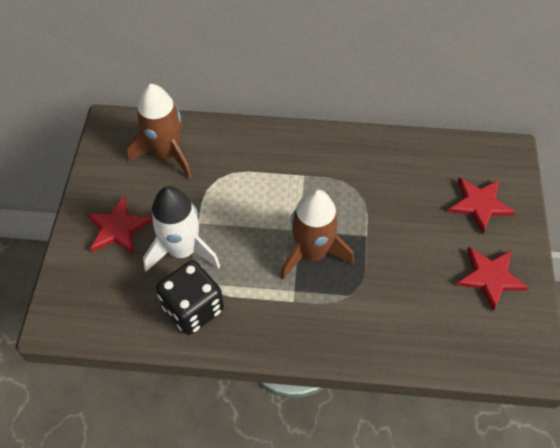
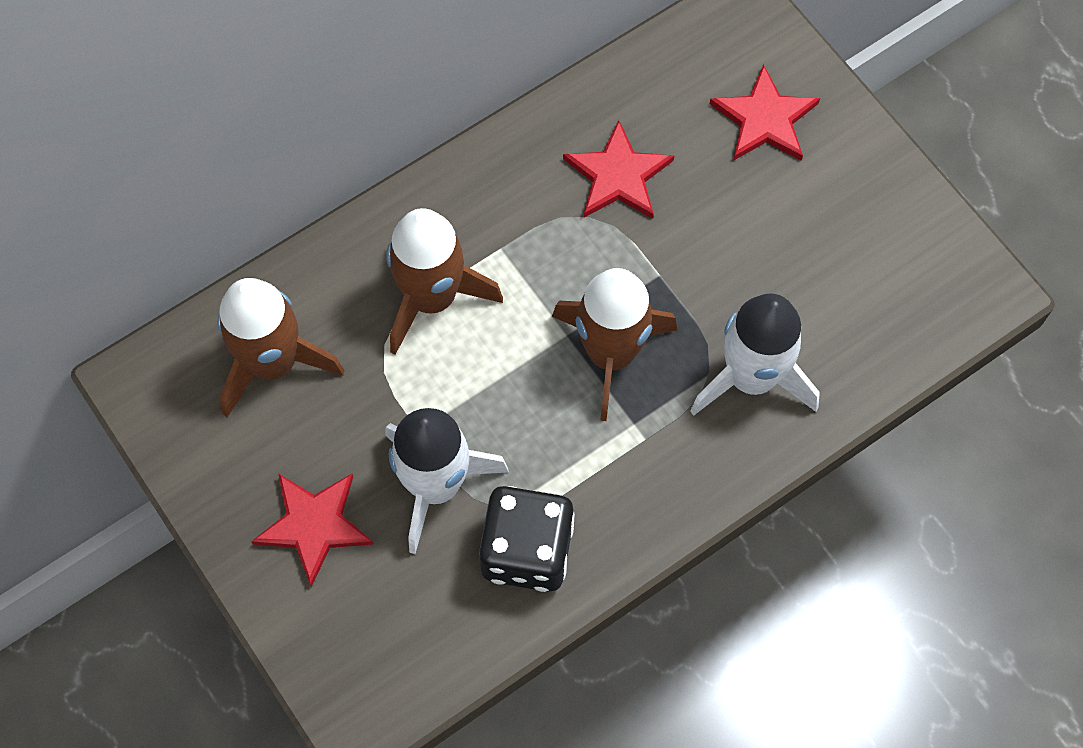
camera: 40 degrees left, 10 degrees up
(255, 174) = (432, 297): none -> brown rocket
(370, 312) = (751, 377): none -> white rocket
(490, 277) = (855, 215): red star -> red star (618, 175)

